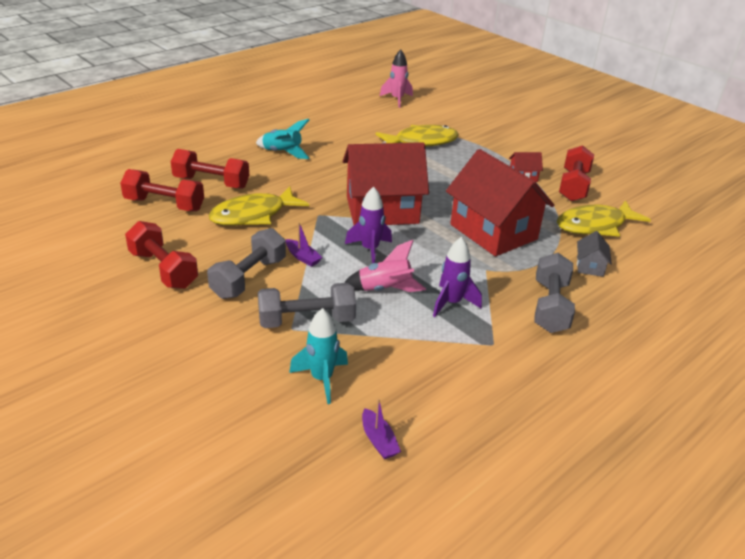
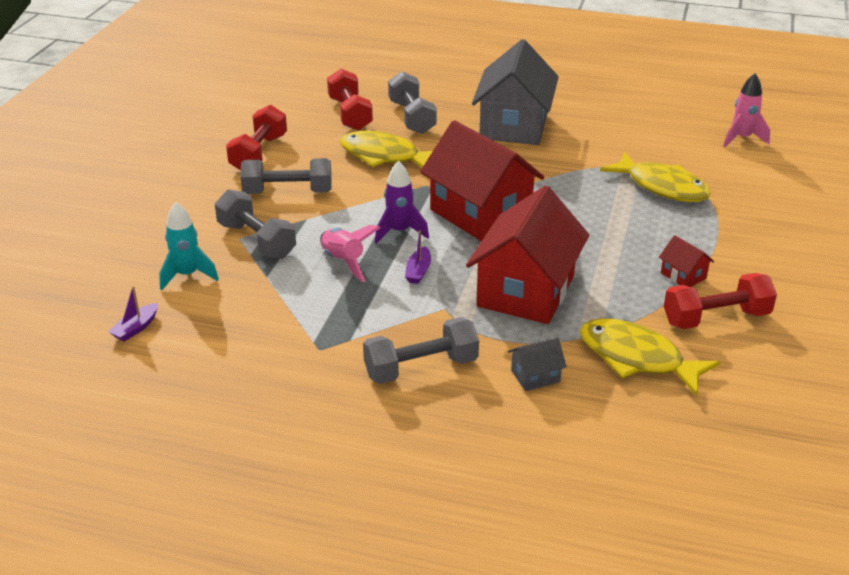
camera: 60 degrees right, 0 degrees up
(211, 182) = (411, 117): red dumbbell -> grey dumbbell
(282, 153) = (514, 126): turquoise rocket -> grey house
(303, 257) = (347, 204): purple boat -> purple boat (418, 271)
(451, 303) = (361, 305): purple rocket -> none

